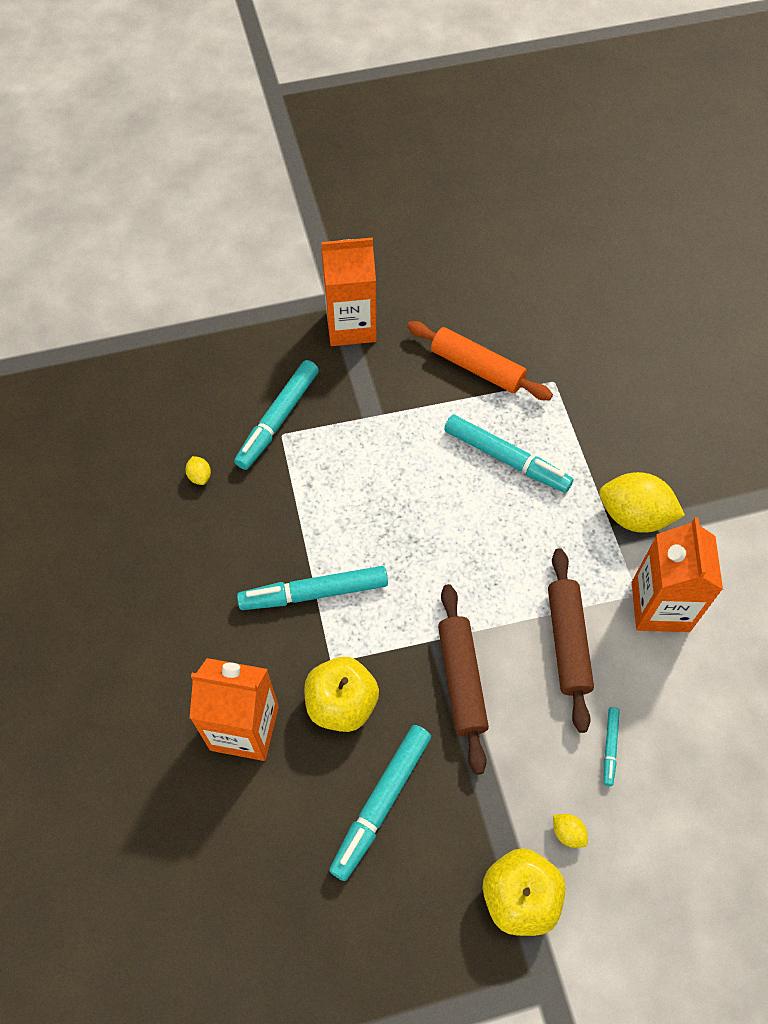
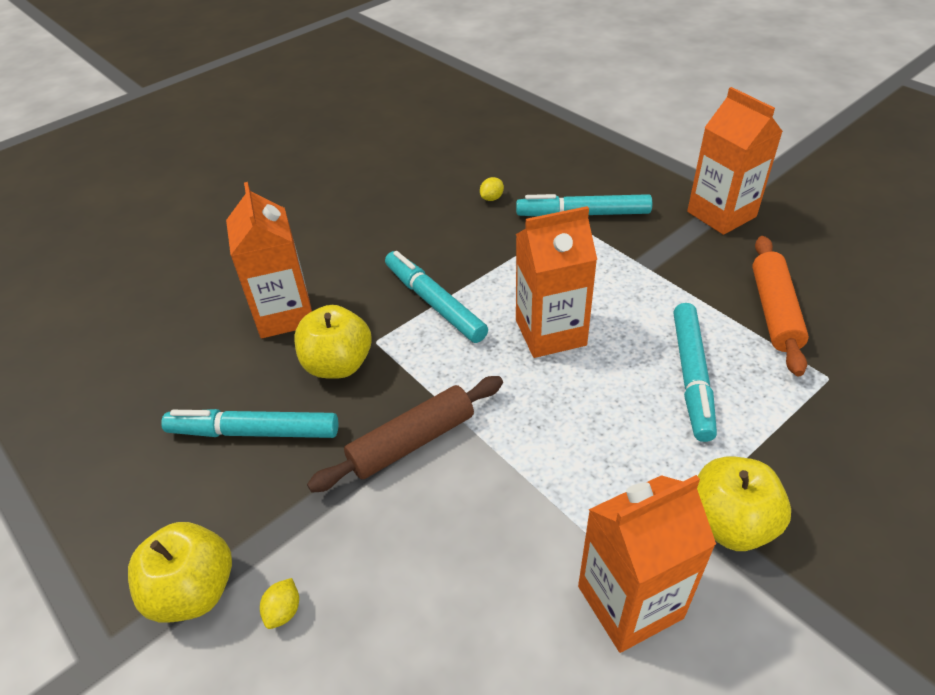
camera: 65 degrees right, 15 degrees down
(406, 524) = (550, 332): none -> orange carton
(567, 642) = (515, 519): brown rolling pin -> none
(609, 747) = (408, 616): turquoise marker -> none
(633, 516) = (729, 523): yellow lemon -> yellow apple

